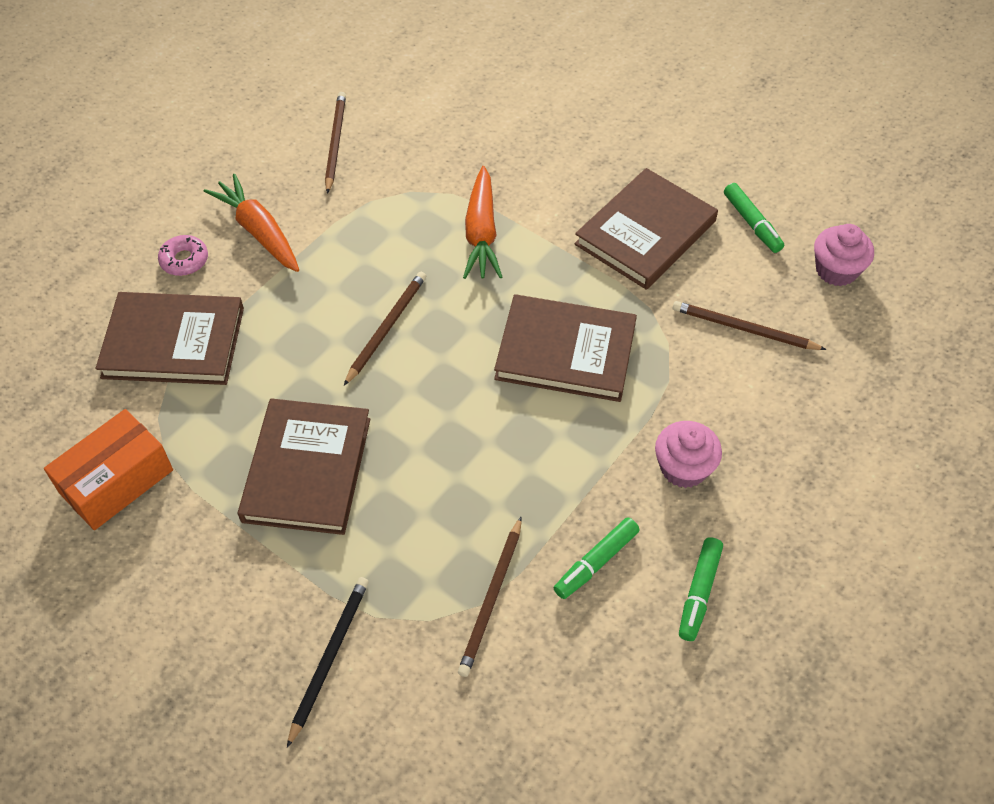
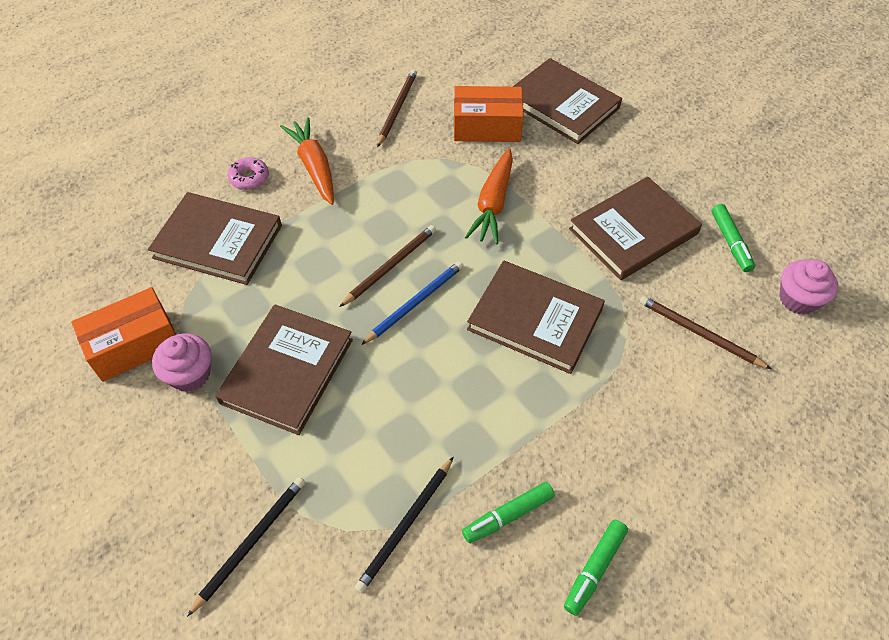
camera: 15 degrees right, 0 degrees up
(428, 363) = (415, 303): none -> blue pencil
(447, 145) = (487, 127): none -> orange box
(491, 599) = (406, 525): brown pencil -> black pencil
(527, 102) = (562, 104): none -> brown book
(683, 468) = (611, 447): pink cupcake -> pink cupcake (190, 374)

